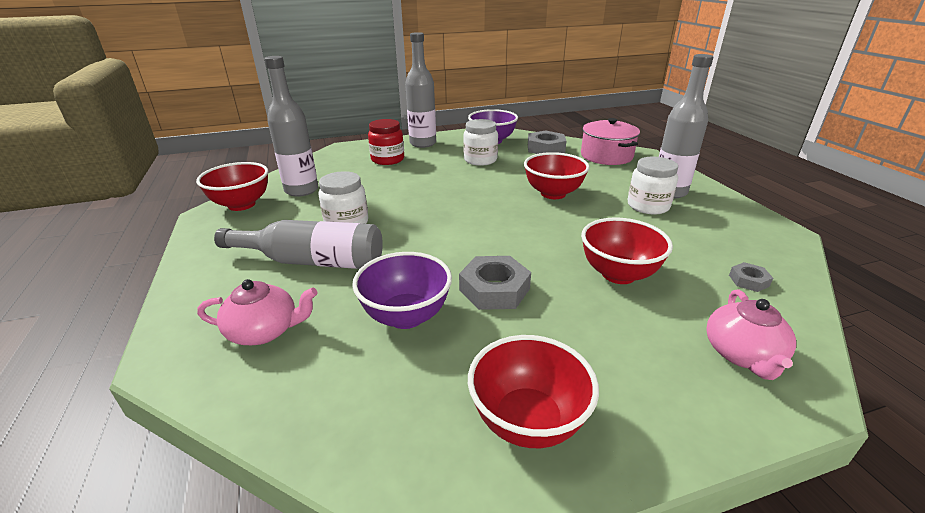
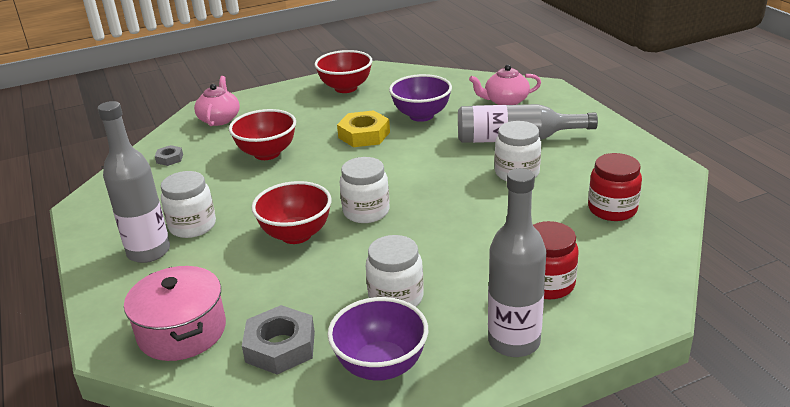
camera: 175 degrees right, 0 degrees up
(241, 205) = (655, 183): red bowl -> none
(301, 190) = (612, 209): grey bottle -> red jar
(494, 289) = (364, 135): grey nut -> yellow nut
(496, 204) = (366, 212): none -> white jar

